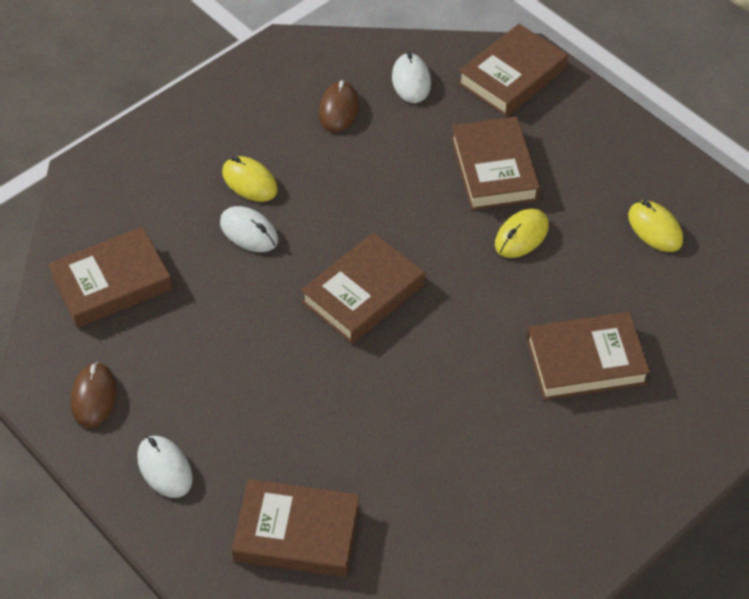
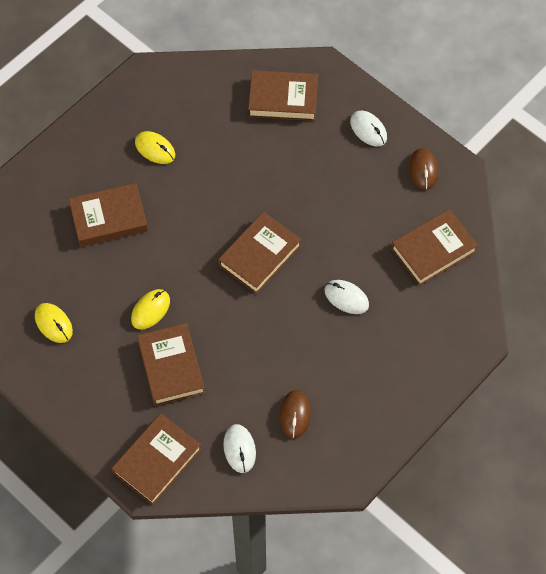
camera: 175 degrees right, 10 degrees up
(249, 181) = (353, 341): yellow mouse -> yellow mouse (155, 149)

